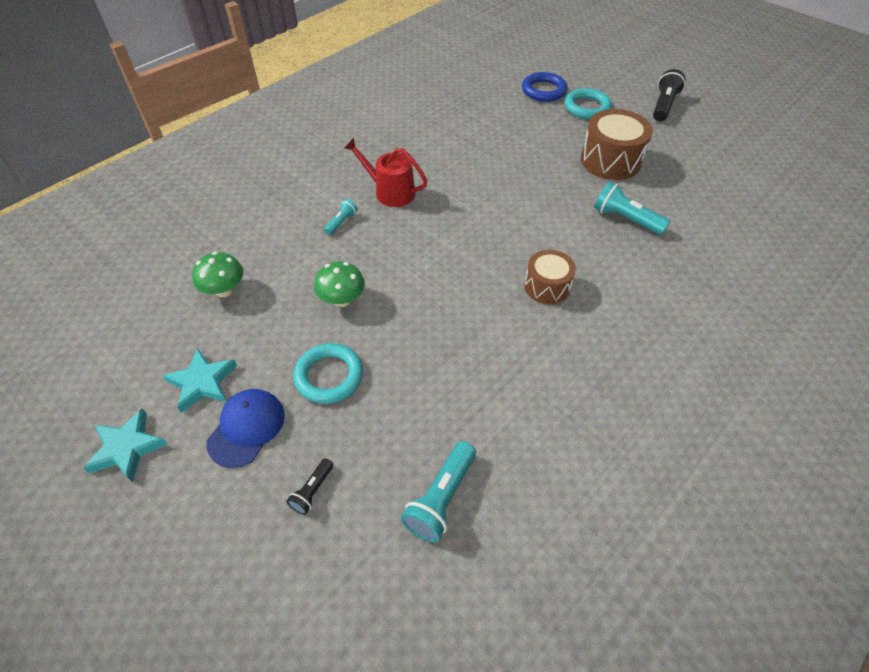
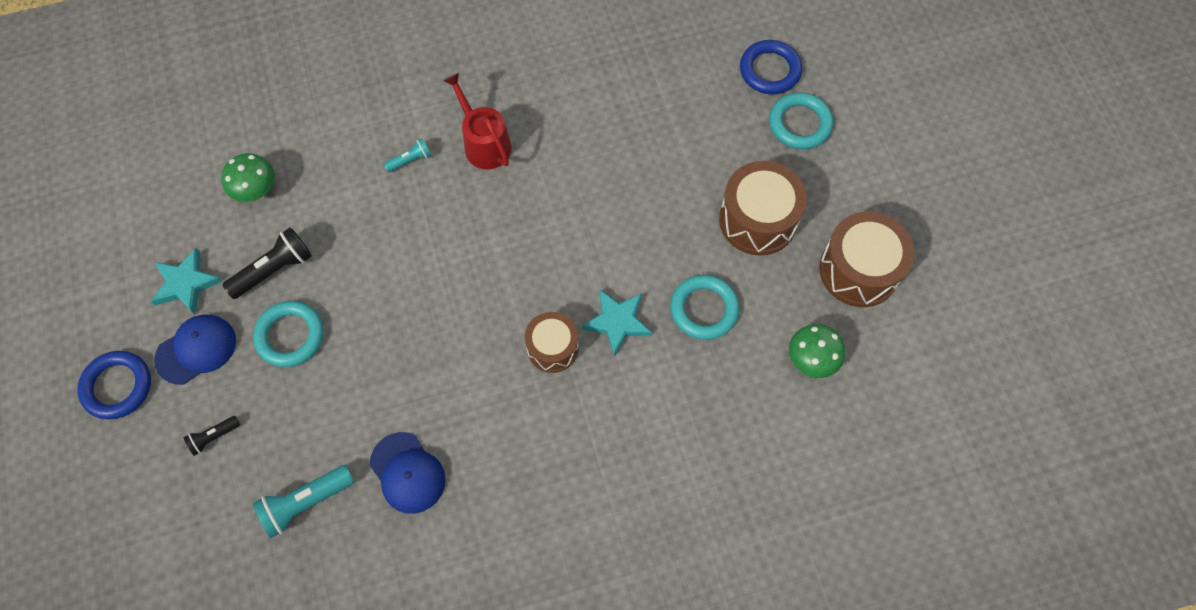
camera: 30 degrees right, 15 degrees up
(127, 448) = (99, 316): turquoise star -> turquoise star (617, 322)
(182, 498) = (117, 386): none -> blue ring
(342, 299) = (352, 258): green mushroom -> green mushroom (811, 359)
(511, 426) = (407, 473): none -> blue cap
(626, 219) = (704, 309): turquoise flashlight -> turquoise ring
(663, 105) = (900, 167): black flashlight -> black flashlight (274, 269)
(695, 160) = (859, 270): none -> brown drum

